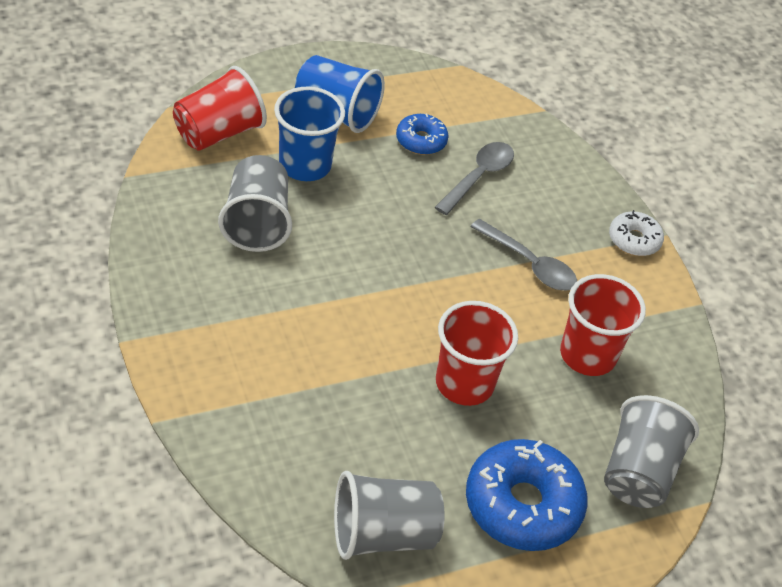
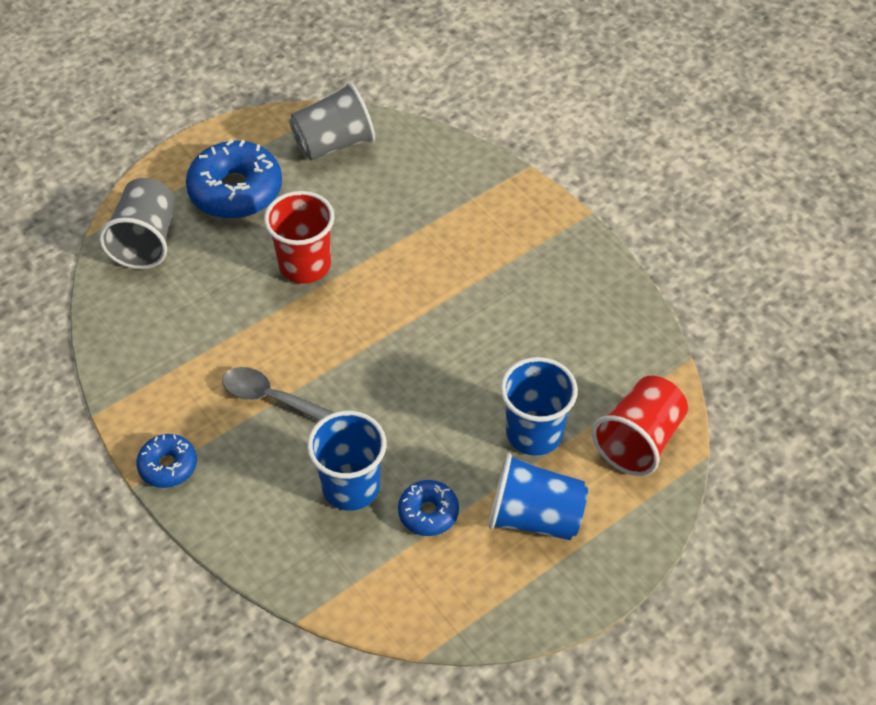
camera: 170 degrees right, 5 degrees up
(256, 222) = (546, 352): grey cup -> none
(478, 177) = (351, 487): grey spoon -> blue cup
(587, 355) = (201, 324): red cup -> none
(634, 240) = (168, 466): white donut -> blue donut

